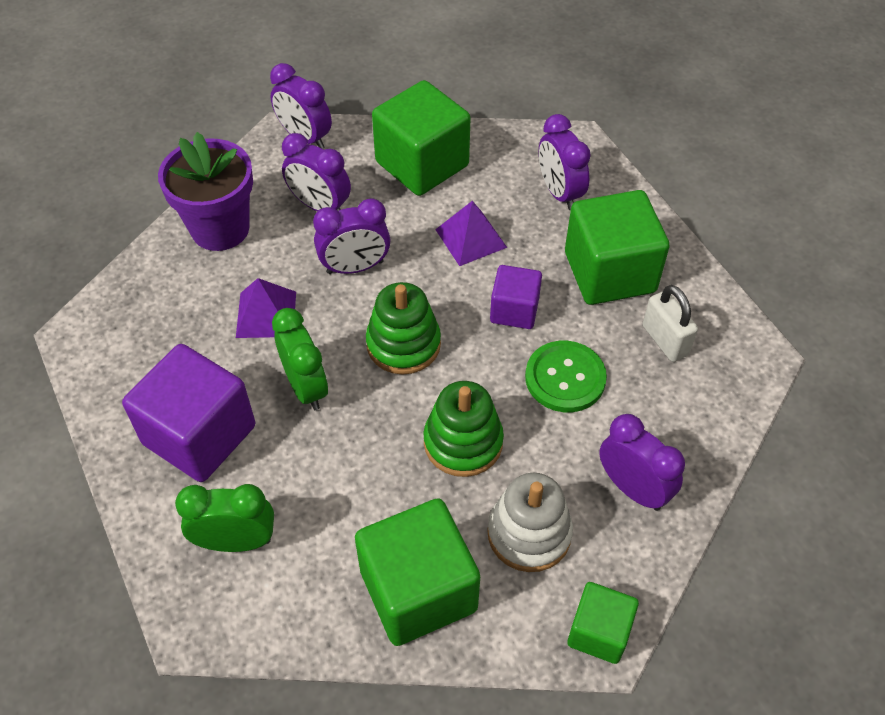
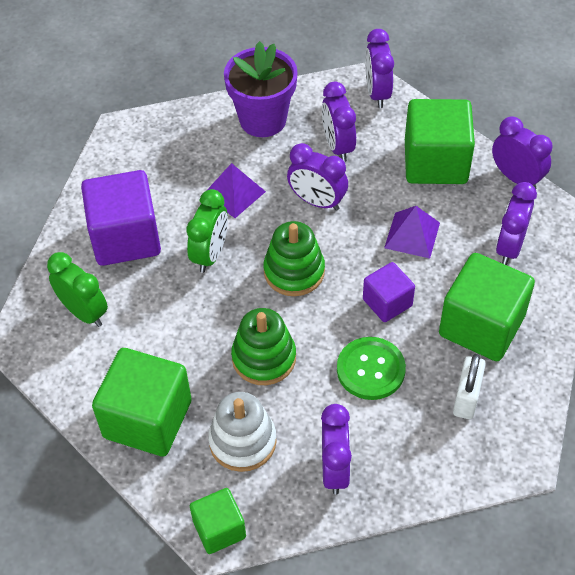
camera: 45 degrees right, 0 degrees up
(502, 133) = (516, 178): none -> purple clock

